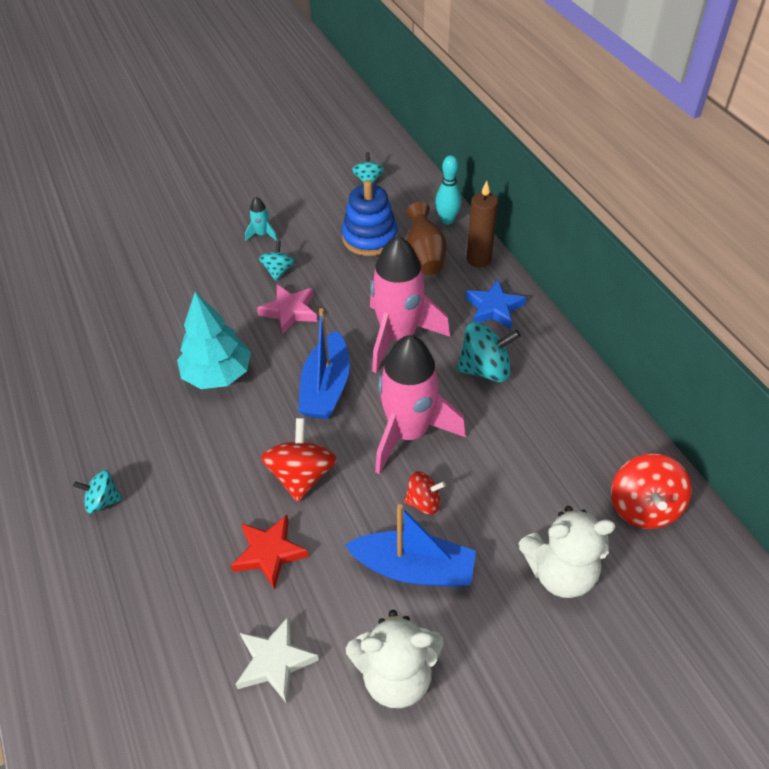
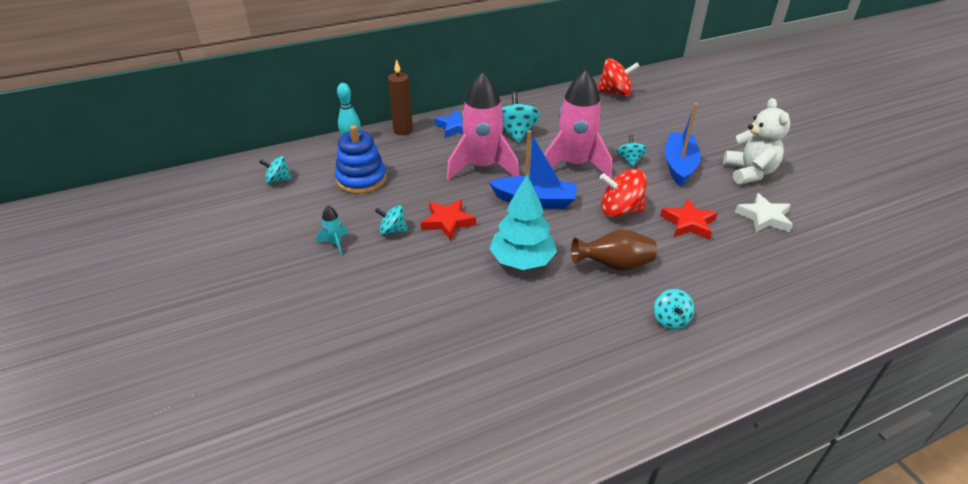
camera: 90 degrees left, 10 degrees down
(289, 311) = (448, 222): pink star -> red star
(423, 502) = (630, 160): red spinning top -> turquoise spinning top
(424, 256) = (392, 153): brown vase -> brown vase (614, 265)
(560, 572) = (664, 119): white teddy bear -> none

